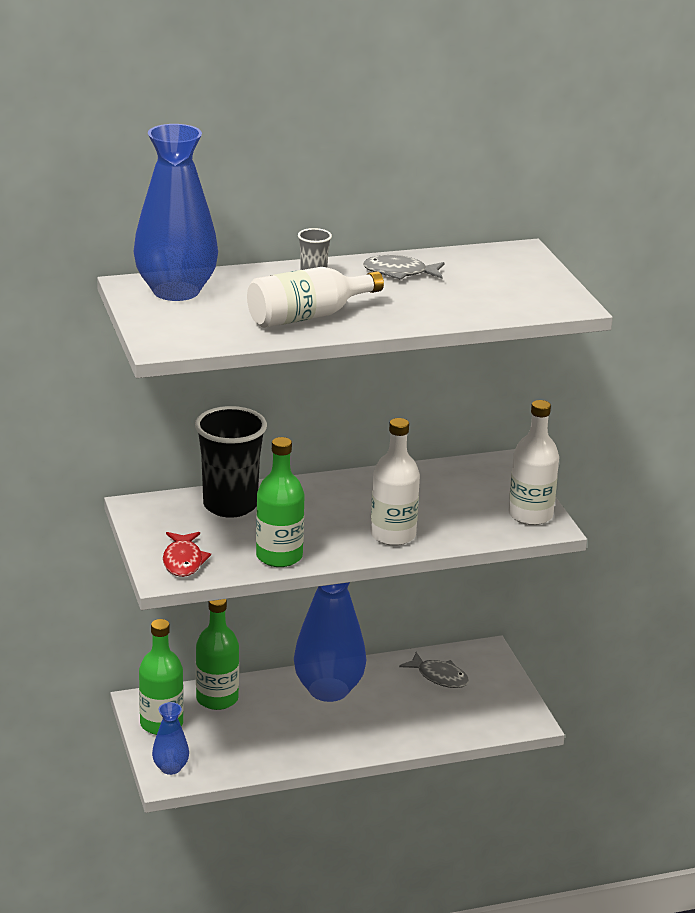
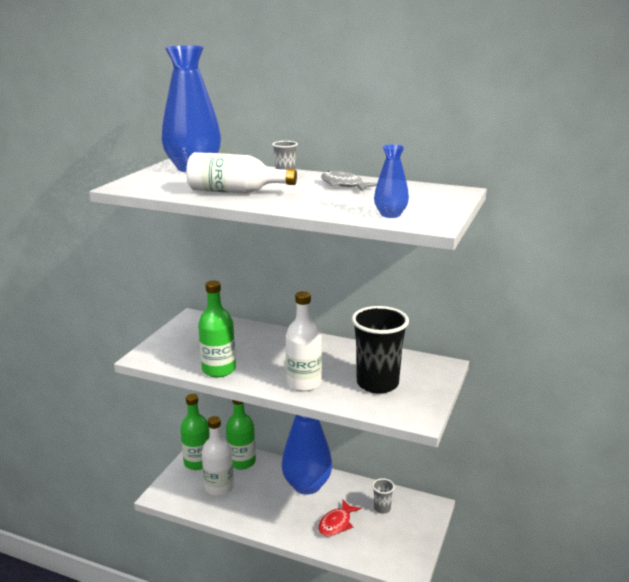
camera: 40 degrees right, 5 degrees down
(170, 768) = (170, 489): blue vase -> blue vase (390, 214)
(183, 561) = (166, 352): red fish -> red fish (336, 523)
(230, 505) = (239, 333): black cup -> black cup (377, 383)
(439, 677) = (382, 508): grey fish -> grey cup
(530, 515) = (415, 405): white bottle -> white bottle (219, 487)

